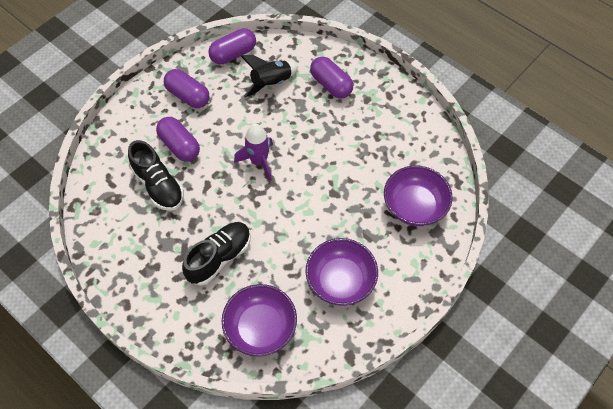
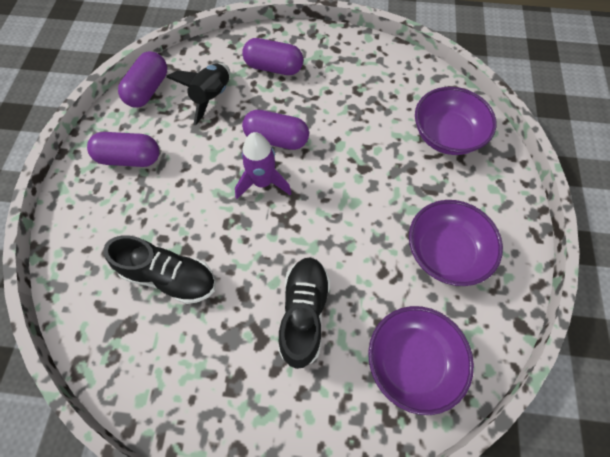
camera: 35 degrees left, 5 degrees up
(179, 146) = (161, 217): purple capsule -> purple capsule (276, 139)

